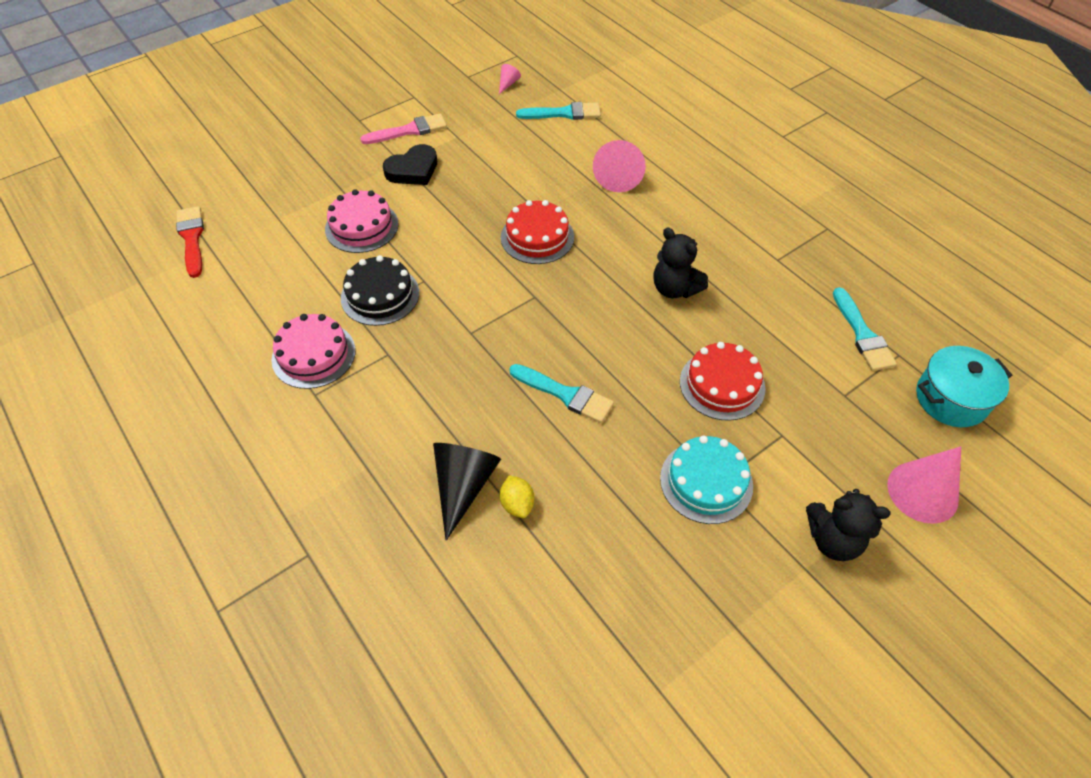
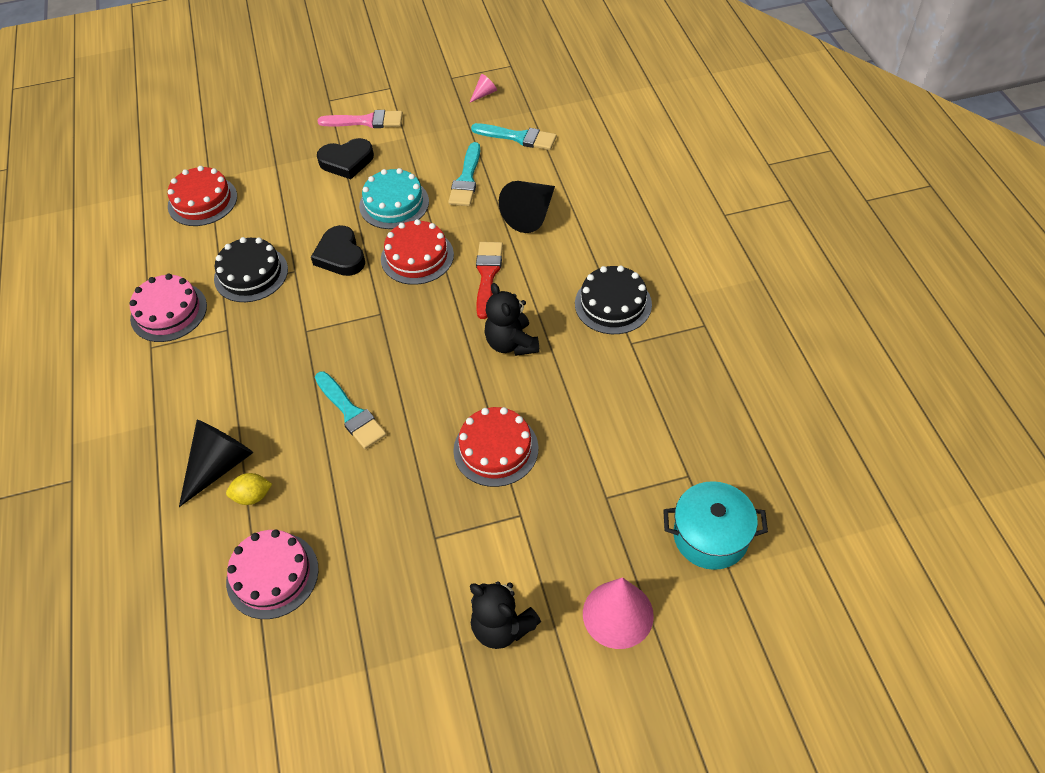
camera: 25 degrees right, 0 degrees up
(192, 238) = (132, 179): red brush -> red brush (487, 275)
(284, 240) = (202, 201): none -> red cake
(361, 226) = (272, 205): pink cake -> pink cake (272, 575)
(461, 255) = (340, 255): none -> black heart
(517, 504) = (253, 496): yellow lemon -> yellow lemon turned 75 degrees clockwise
(619, 175) = (531, 214): pink cone -> black cone
(706, 481) = (423, 533): turquoise cake -> turquoise cake (394, 203)
(740, 231) = (613, 304): none -> black cake
(862, 334) = (665, 443): turquoise brush -> turquoise brush (466, 179)

